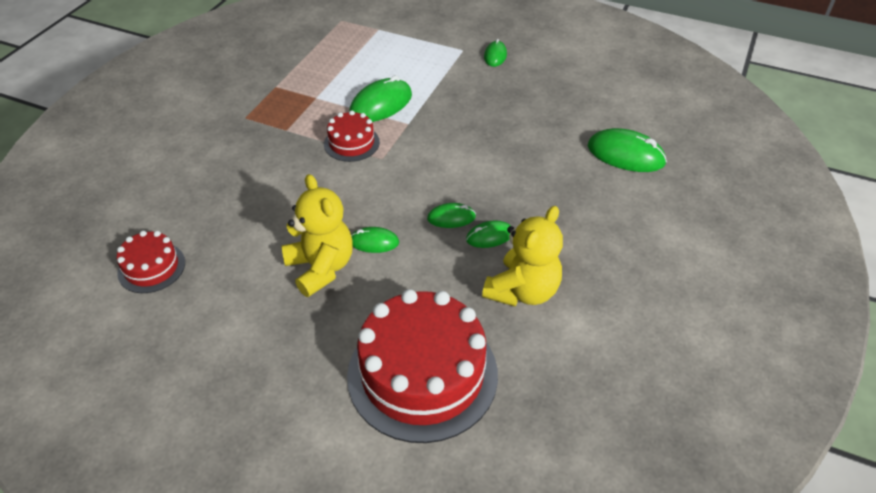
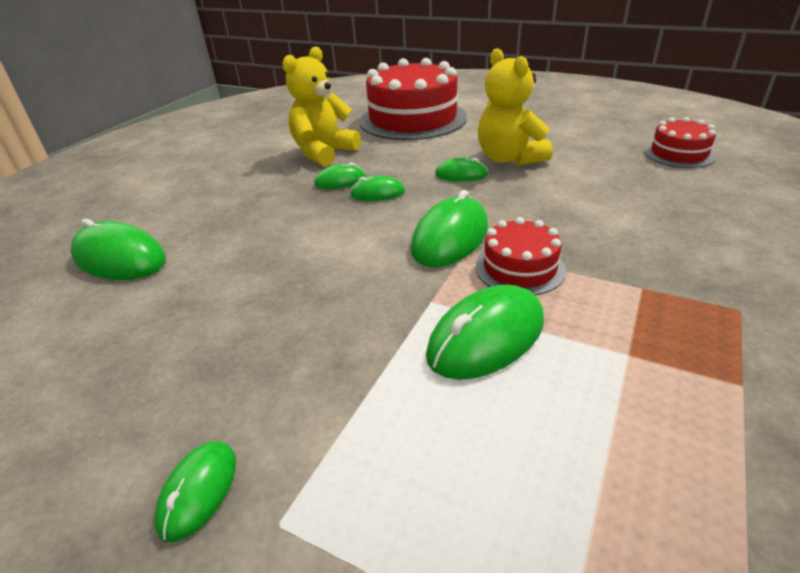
camera: 175 degrees left, 10 degrees down
(392, 167) = (450, 238): none -> green mouse

